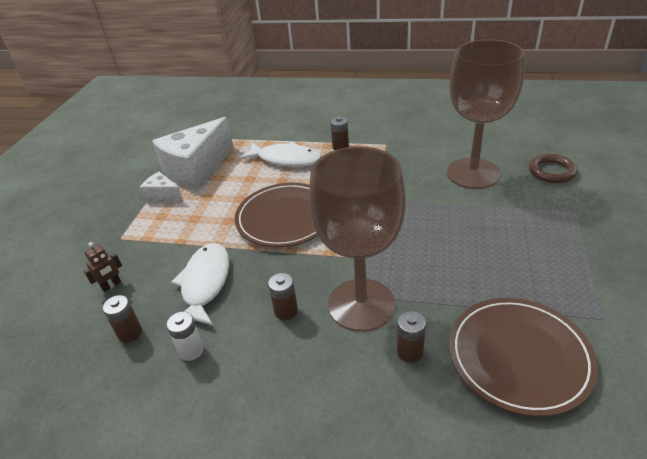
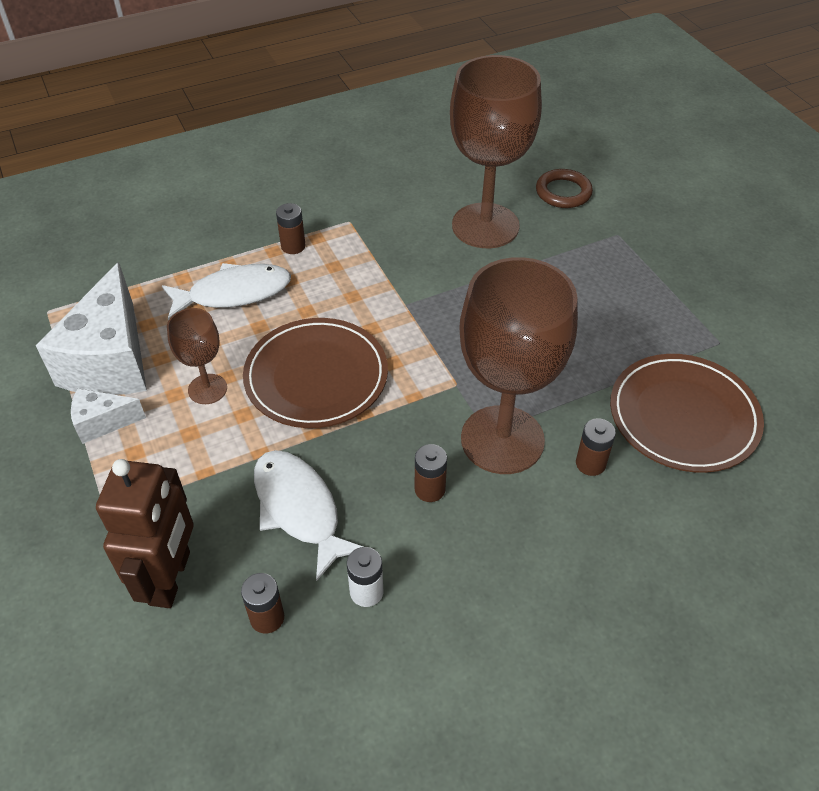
camera: 40 degrees left, 10 degrees up
(111, 285) = (170, 578): brown robot -> brown robot, size x2.26
(225, 201) = (207, 389): none -> brown goblet

